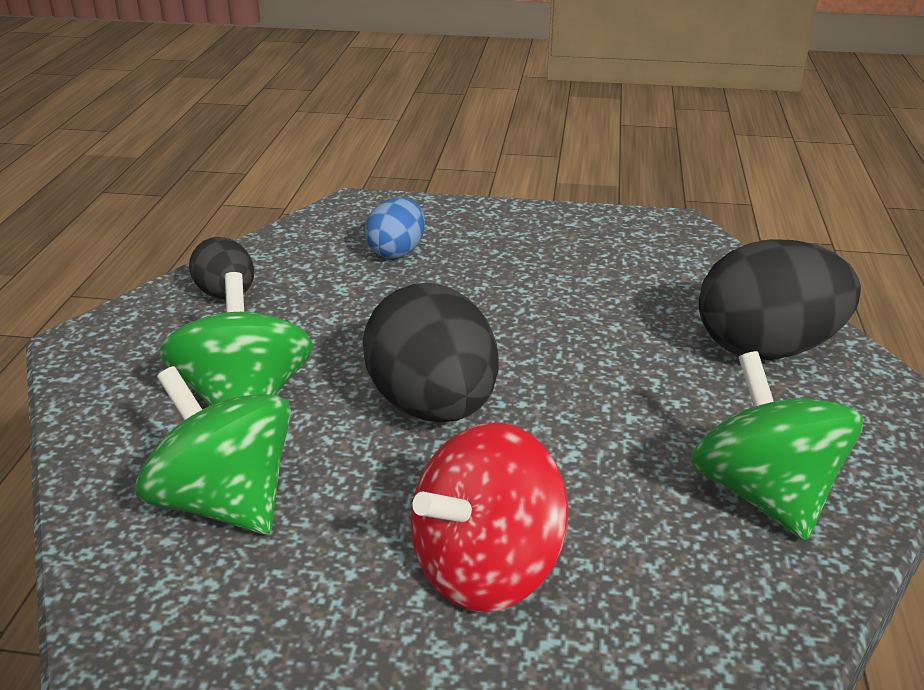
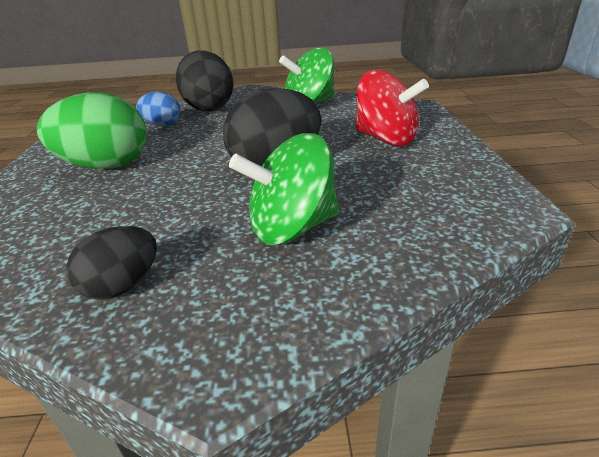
camera: 100 degrees left, 0 degrees up
(225, 501) = (395, 207): green spinning top -> none
(397, 252) = (66, 211): blue egg -> blue egg (162, 125)
(513, 264) = (107, 166): none -> green egg

